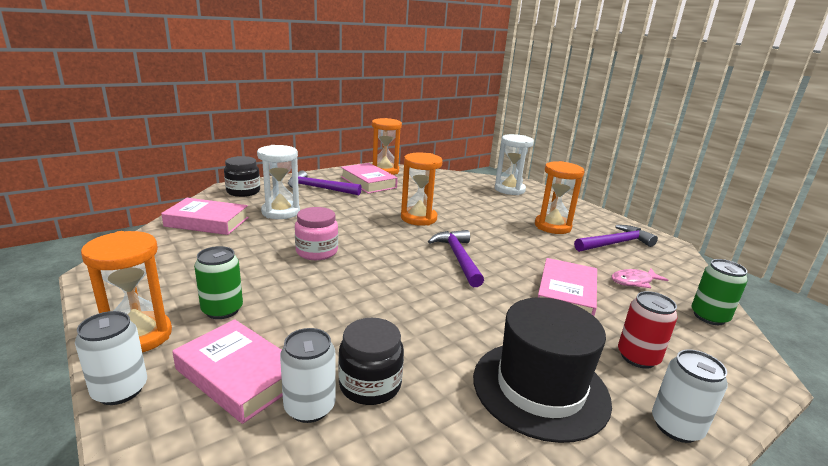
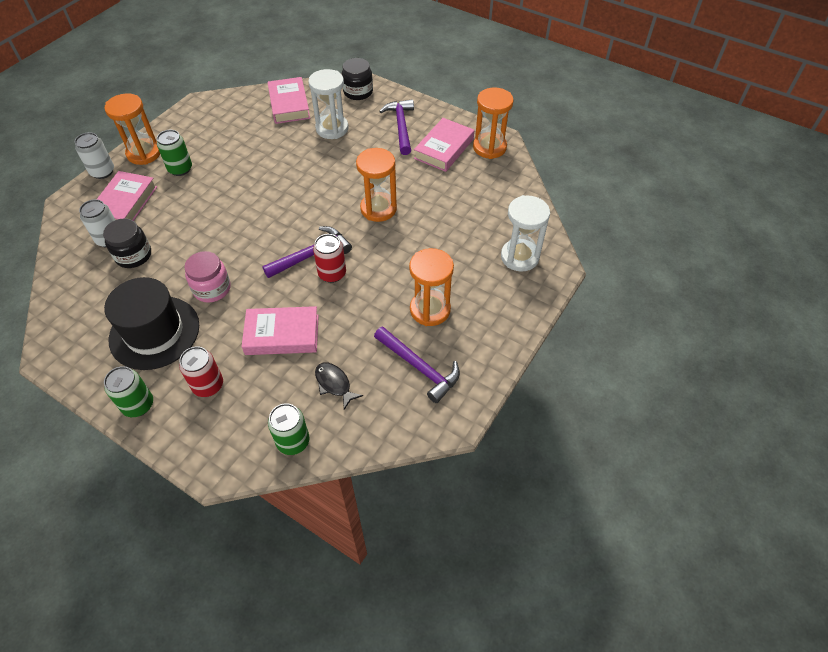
camera: 70 degrees right, 30 degrees up
(317, 252) = (275, 175): pink jar -> pink jar (212, 289)
(491, 254) = (332, 274): none -> red can
(634, 281) = (334, 384): pink fish -> black fish
(676, 426) = (138, 405): white can -> green can

